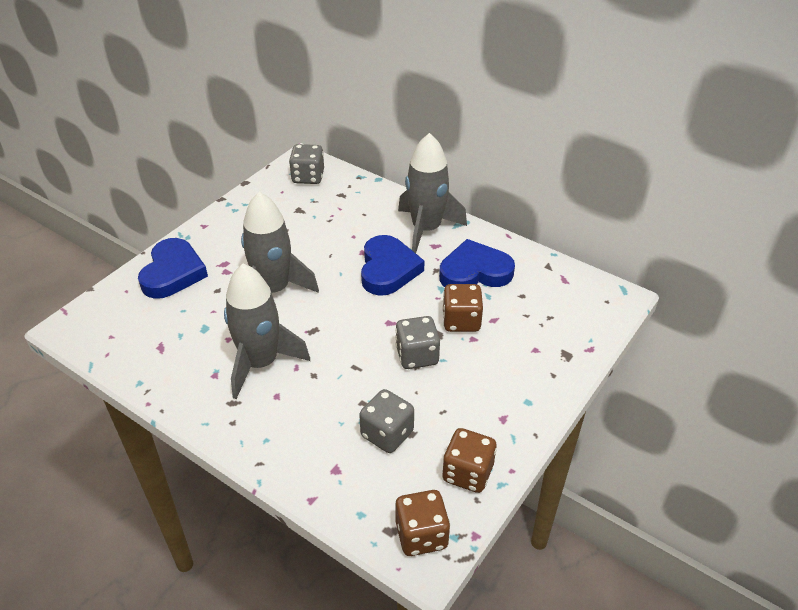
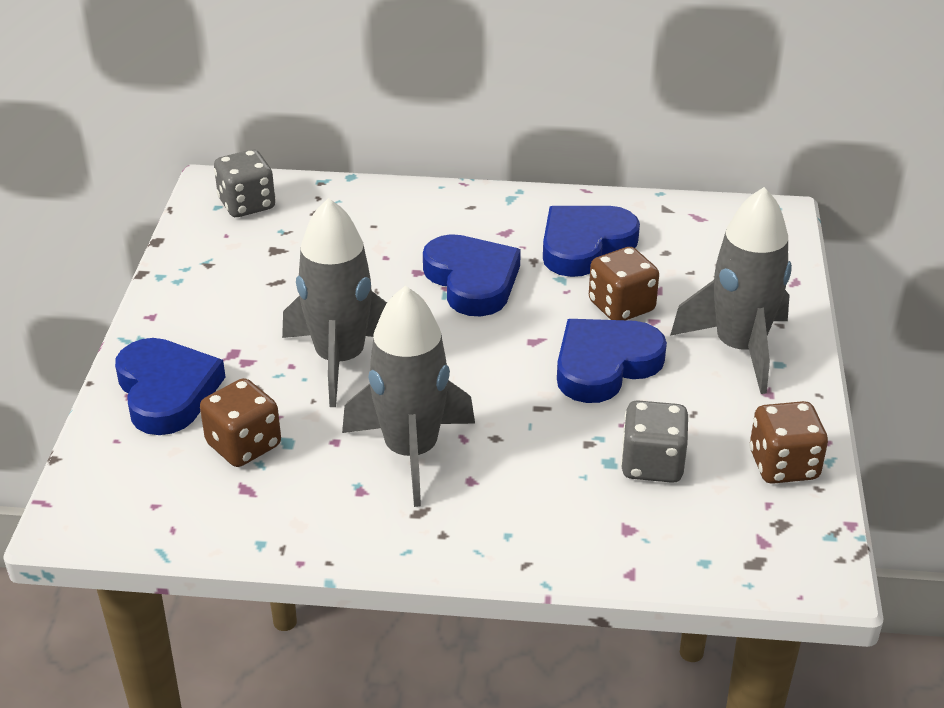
camera: 30 degrees left, 5 degrees down
(417, 356) = (605, 365): grey dice -> blue heart
(421, 535) = (793, 551): brown dice -> brown dice (244, 445)
(426, 229) = (476, 217): grey rocket -> grey rocket (739, 348)

